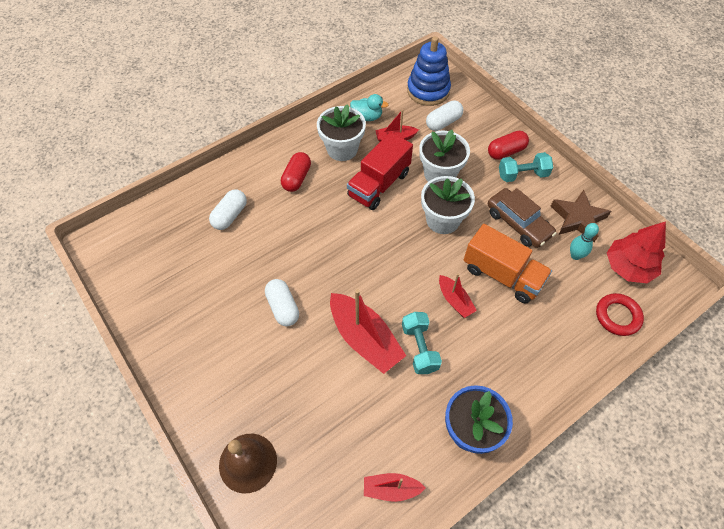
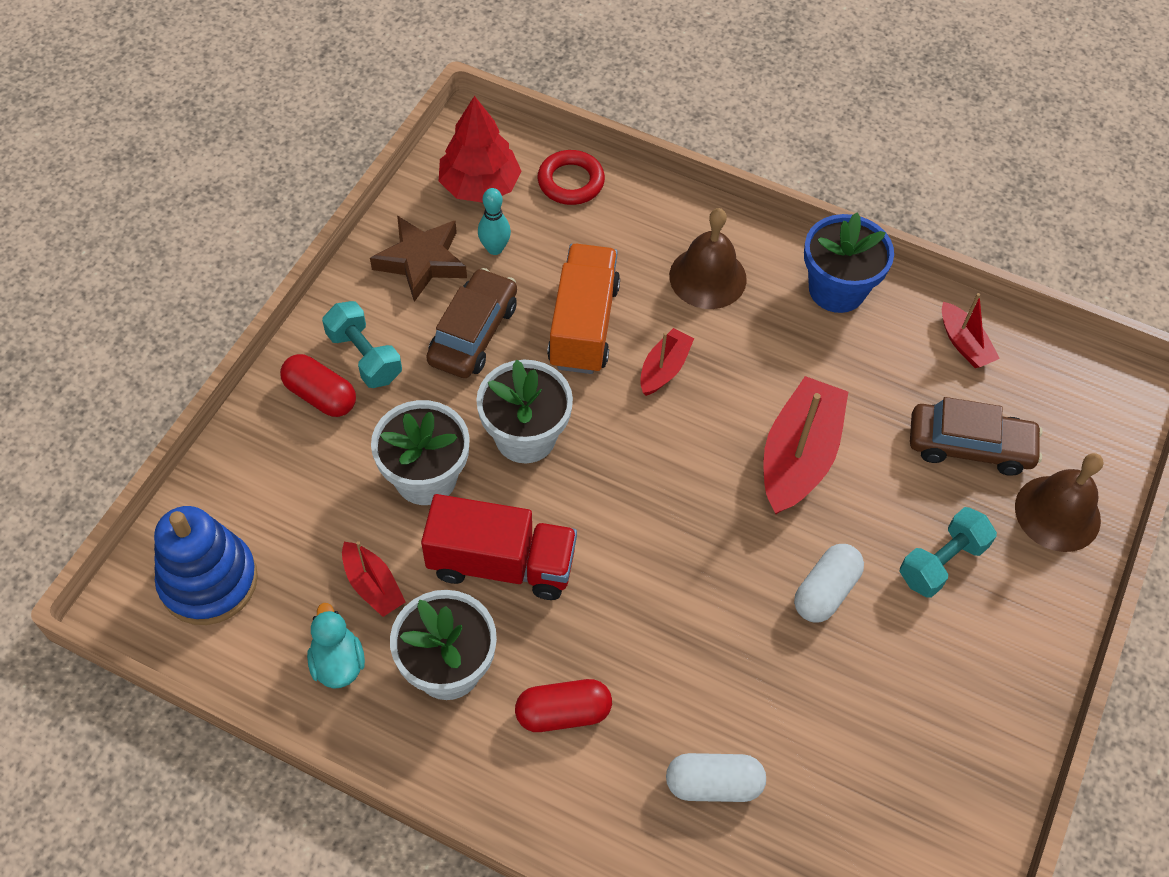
camera: 120 degrees left, 0 degrees up
(319, 439) = (969, 446): none -> brown car
(419, 348) = (766, 383): turquoise dumbbell -> turquoise dumbbell (941, 562)
(443, 122) = (290, 519): white capsule -> none
(511, 356) = (707, 277): none -> brown bell

